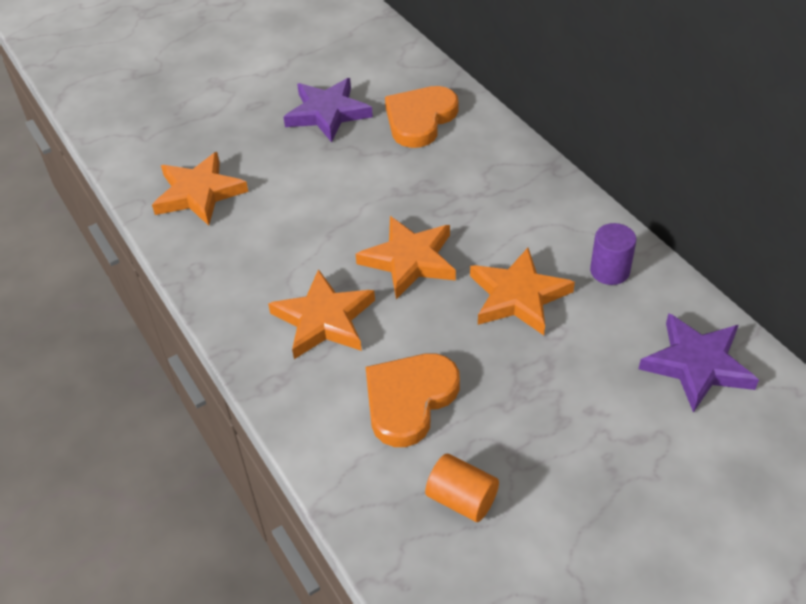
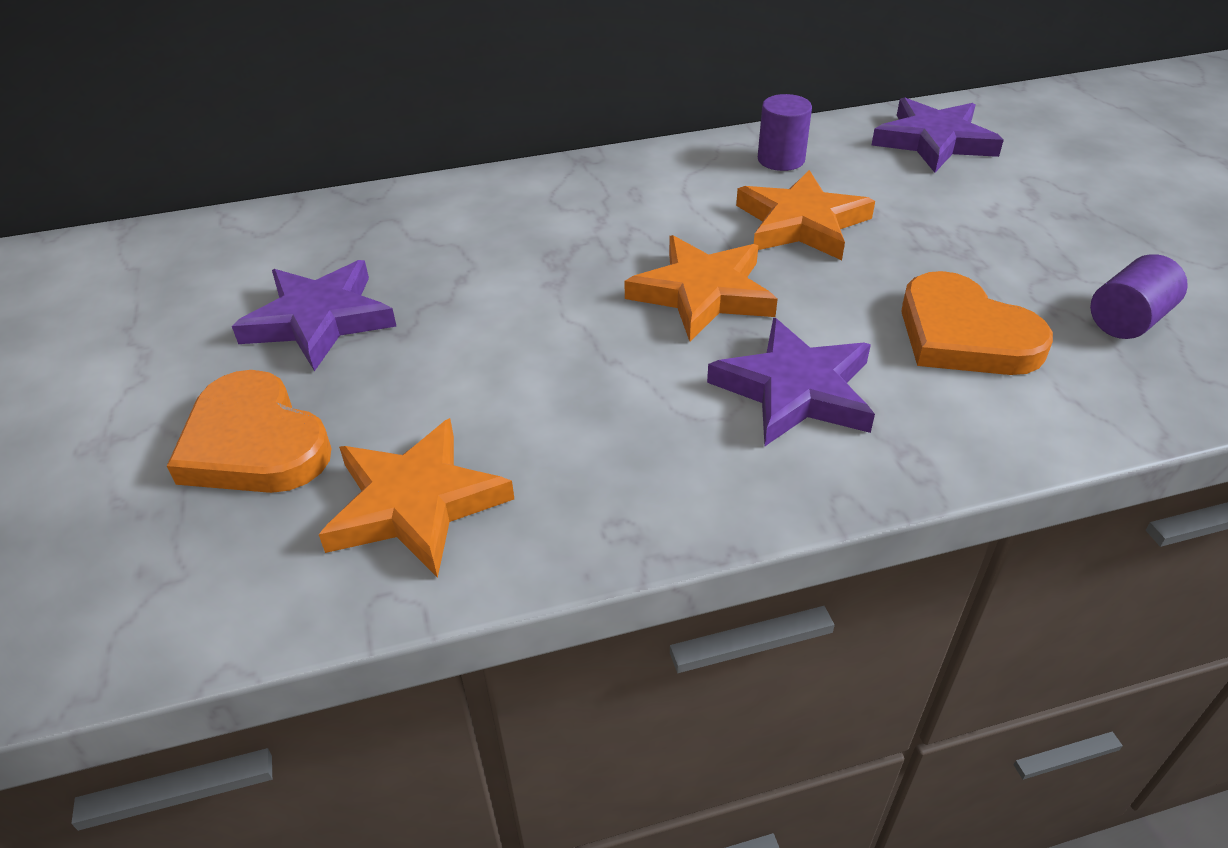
camera: 75 degrees left, 5 degrees down
(324, 320) = (795, 390): orange star -> purple star
(420, 119) = (411, 237): orange heart -> orange heart (254, 443)
(462, 499) = (1128, 320): orange cylinder -> purple cylinder

